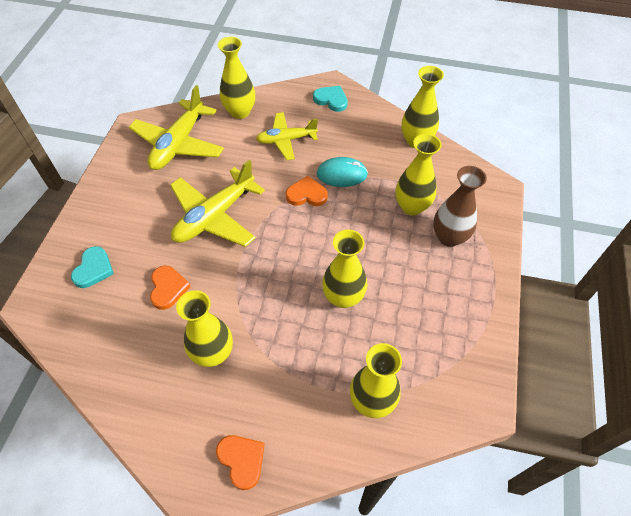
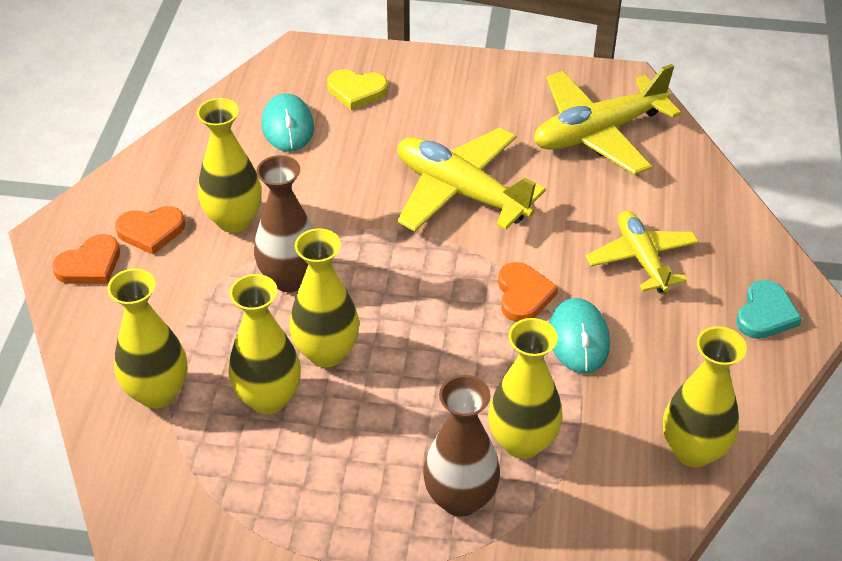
camera: 85 degrees right, 10 degrees down
(93, 269) = (356, 91): turquoise heart -> yellow heart
(119, 316) = (287, 126): none -> turquoise mouse
(168, 288) = (331, 163): orange heart -> orange heart (151, 231)
(179, 144) = (598, 133): yellow plane -> yellow plane turned 45 degrees counterclockwise
(240, 112) = (692, 193): yellow vase -> yellow vase (268, 398)
(277, 317) = (290, 278): none -> brown vase

